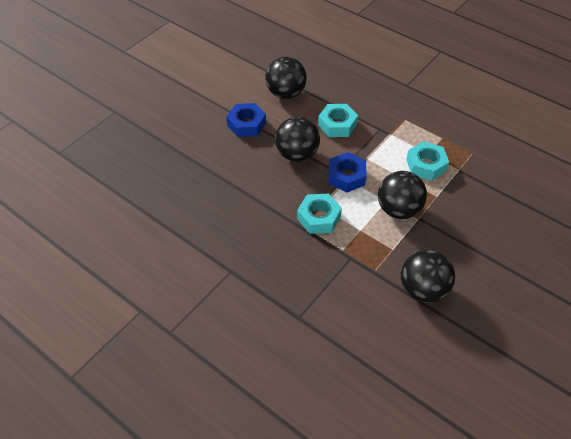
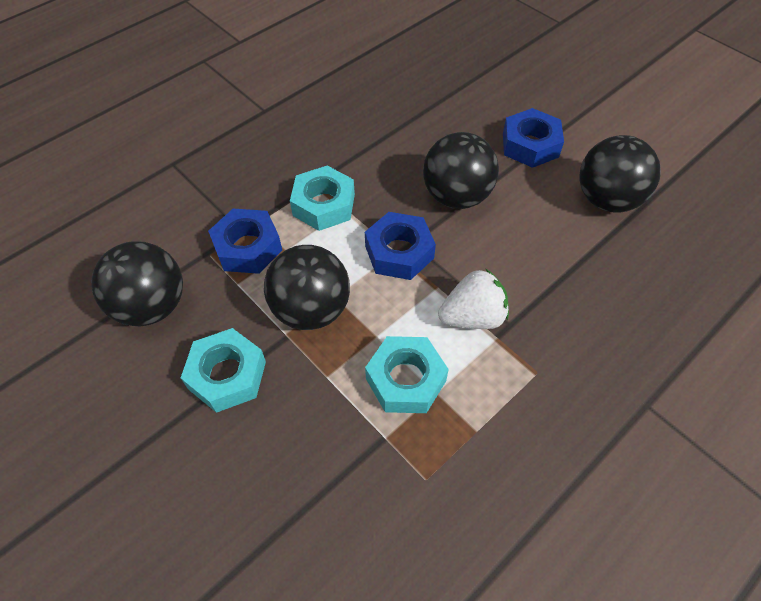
camera: 100 degrees right, 5 degrees up
(337, 125) = (524, 260): turquoise nut -> turquoise nut (227, 375)
(364, 250) = (247, 247): none -> blue nut
(380, 143) = (472, 317): none -> white strawberry

